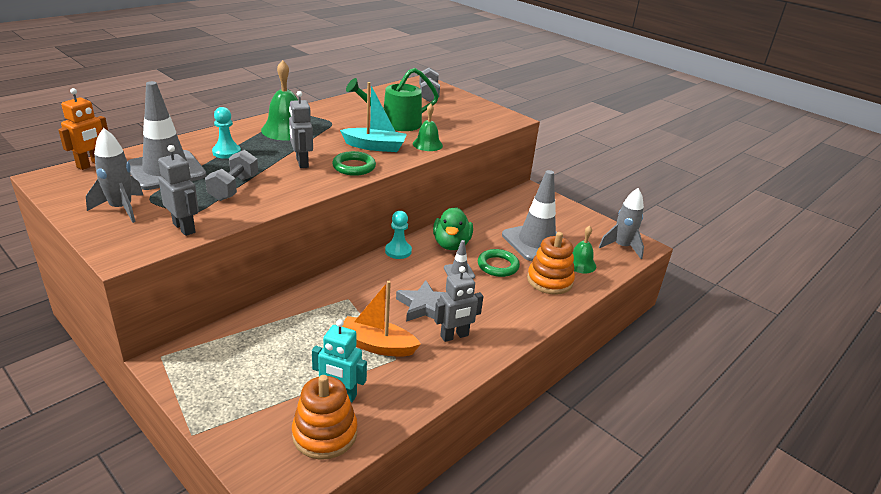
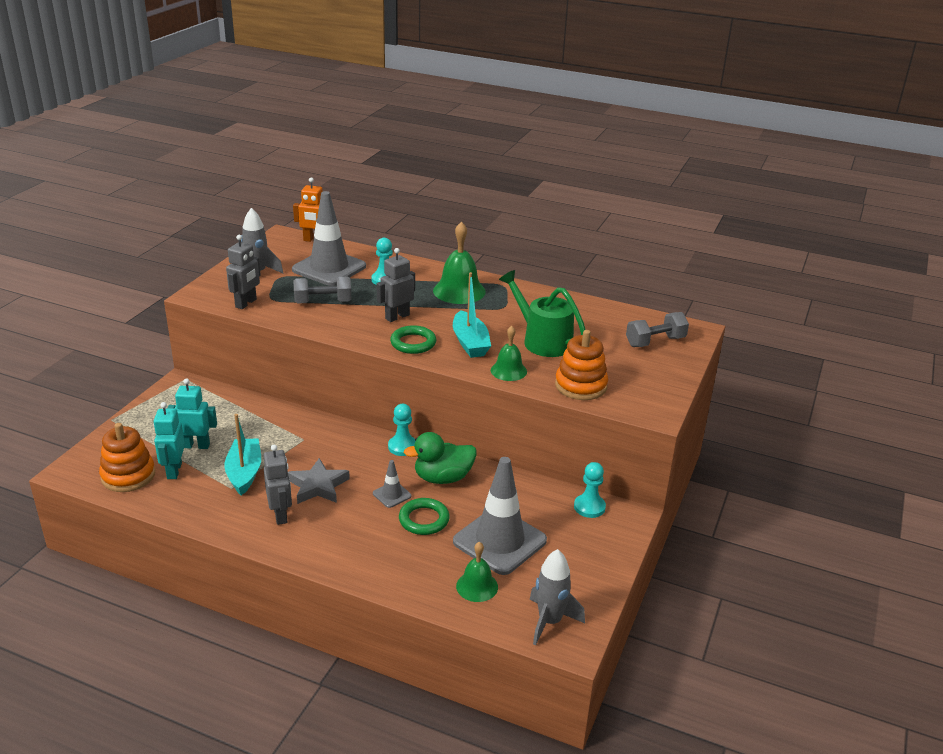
camera: 70 degrees right, 0 degrees up
(305, 370) = (196, 445): none -> turquoise robot
(376, 345) = (244, 473): orange boat -> turquoise boat
(454, 336) = (280, 515): grey robot -> grey robot turned 150 degrees counterclockwise
(516, 200) = (589, 507): none -> turquoise pawn
(549, 281) = (421, 565): orange stacking toy -> orange stacking toy (580, 386)

